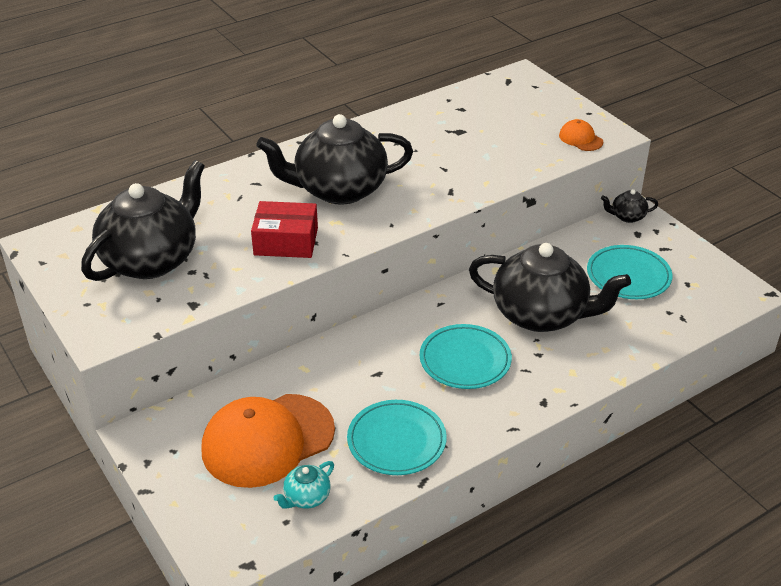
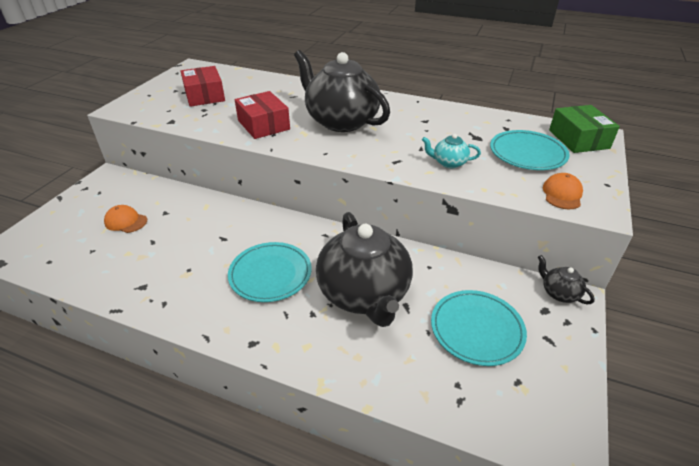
camera: 55 degrees right, 0 degrees up
(151, 259) = (204, 95): black teapot -> red box
(267, 440) = (126, 221): orange cap -> orange cap, size x0.43
(306, 497) = (76, 260): turquoise teapot -> turquoise teapot (449, 163)
(396, 441) = (155, 277): turquoise plate -> turquoise plate (527, 154)
(518, 86) = (578, 139): none -> green box

